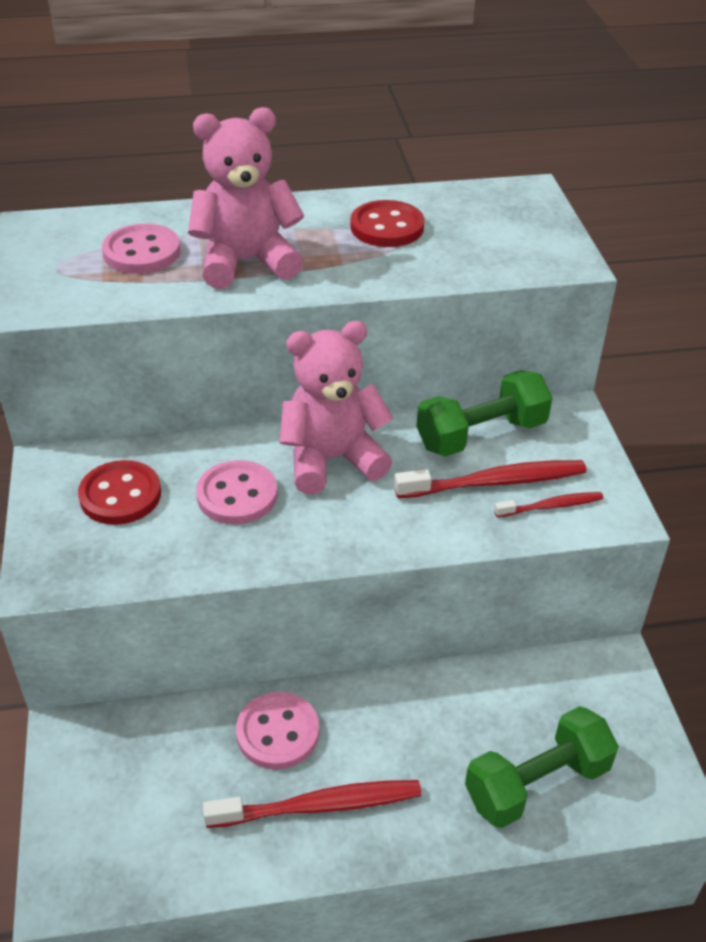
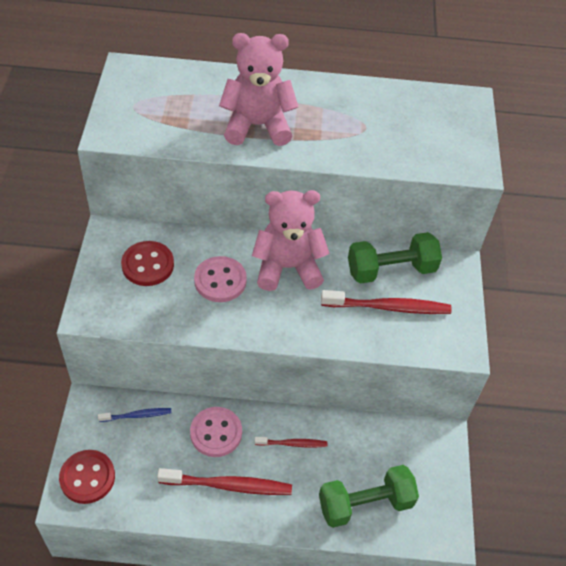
camera: 10 degrees right, 10 degrees up
(142, 252) = (191, 104): pink button -> none
(146, 735) = (137, 415): none -> blue toothbrush
(387, 227) = (360, 114): red button -> red button (87, 477)
(551, 506) = (419, 333): red toothbrush -> red toothbrush (292, 444)

